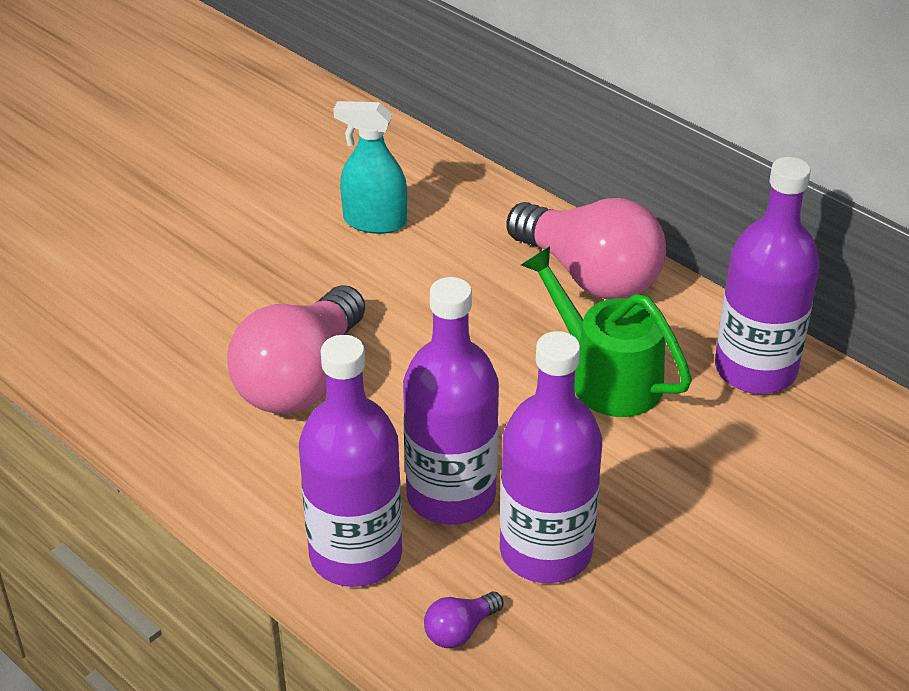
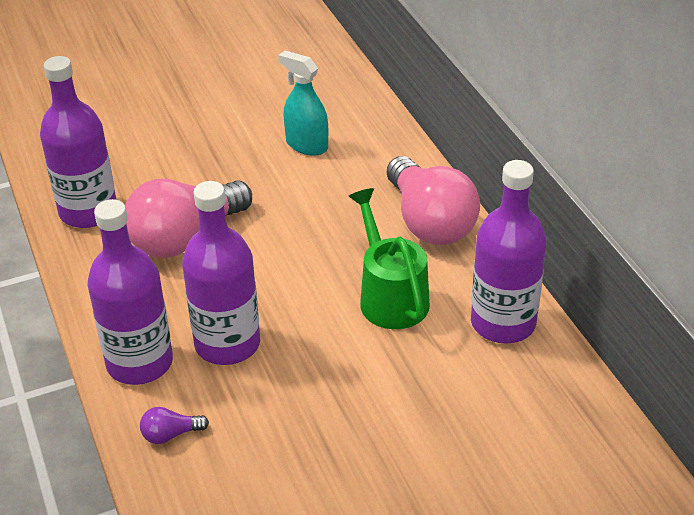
camera: 25 degrees right, 0 degrees up
(545, 551) = (263, 402): purple bottle -> purple bottle (88, 212)

